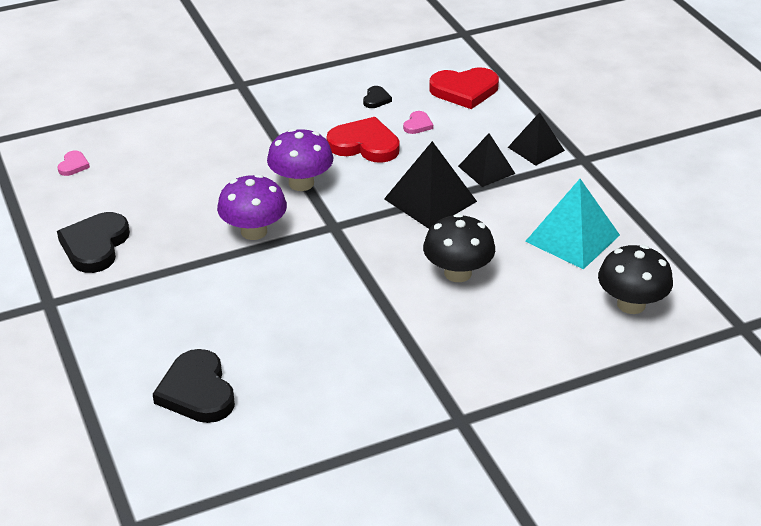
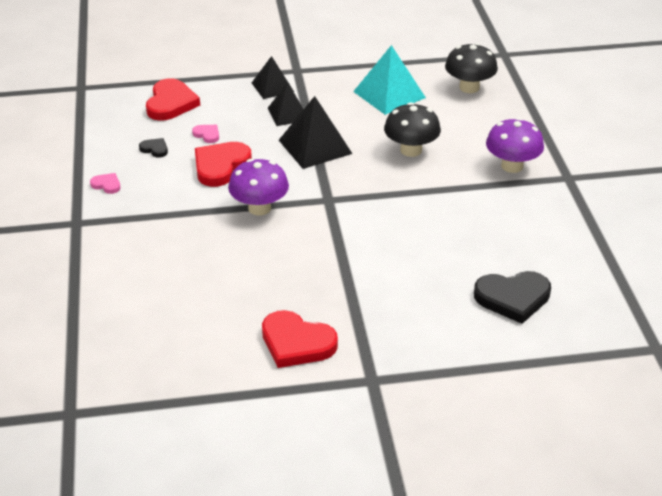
camera: 75 degrees left, 0 degrees up
(73, 165) = (154, 349): pink heart -> pink heart (107, 185)
(95, 245) = (296, 343): black heart -> red heart
(254, 231) = (316, 243): purple mushroom -> purple mushroom (512, 166)

